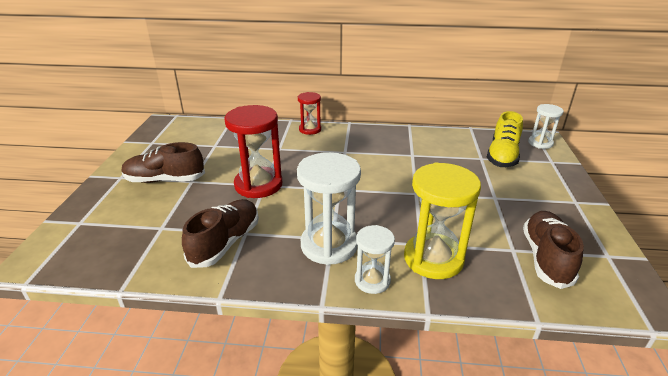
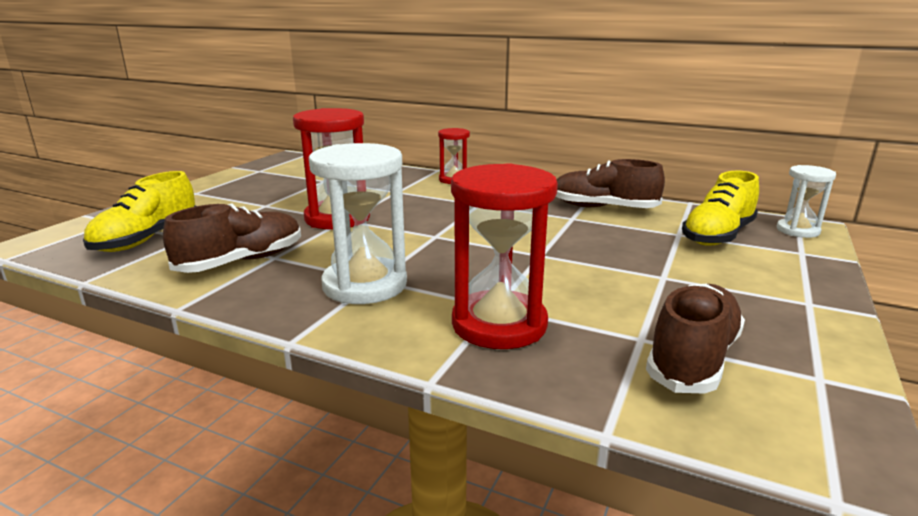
camera: 20 degrees right, 10 degrees down
(129, 236) = (147, 239): none -> yellow shoe
(165, 180) = (238, 200): brown shoe -> brown shoe (603, 208)
(372, 280) = (385, 330): white hourglass -> none
(433, 258) = (499, 324): yellow hourglass -> red hourglass

